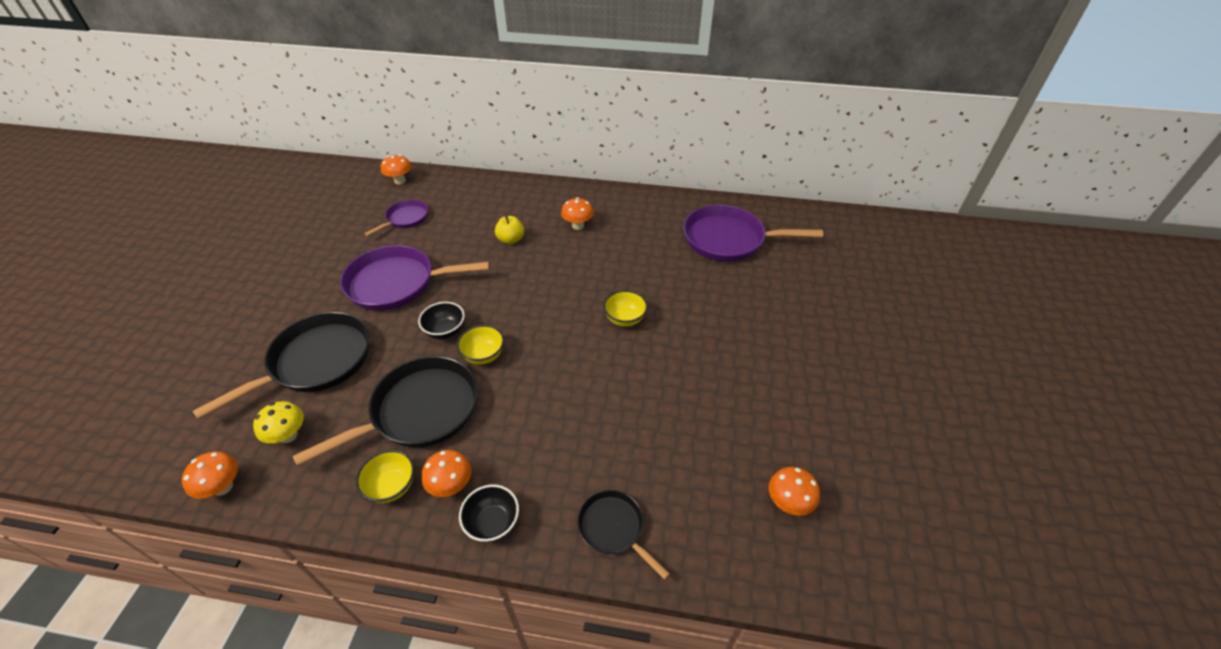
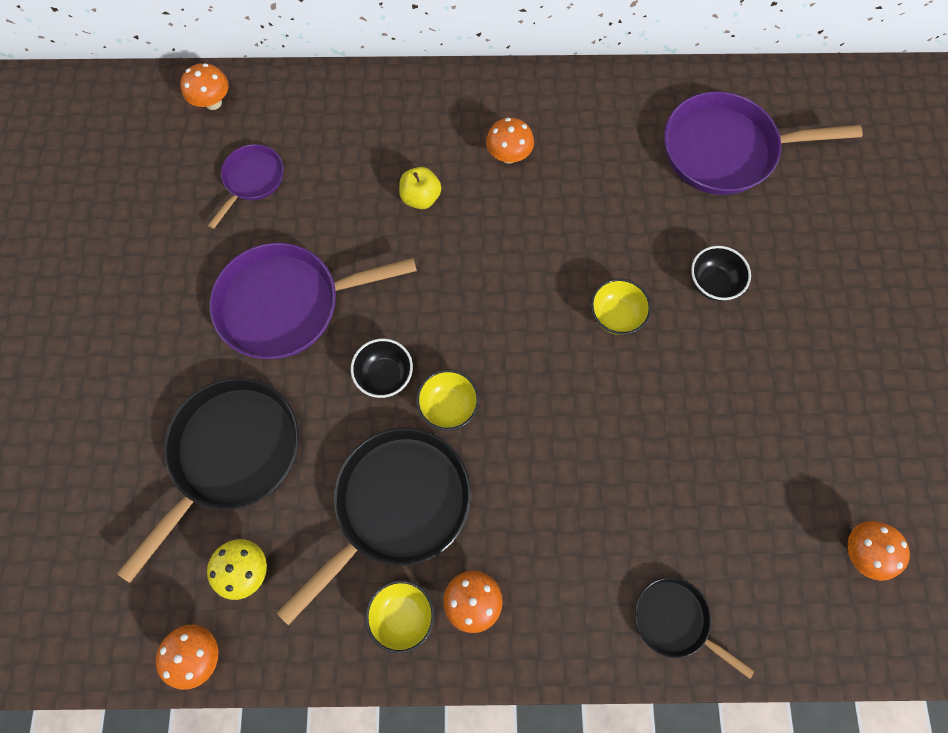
camera: 10 degrees left, 25 degrees up
(492, 523) = (537, 639): black bowl -> black bowl (712, 283)

